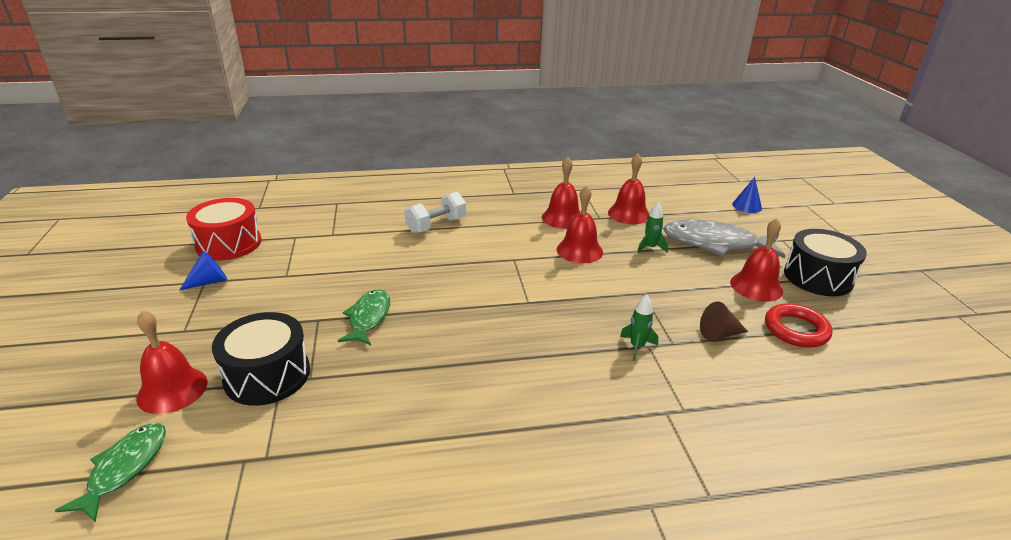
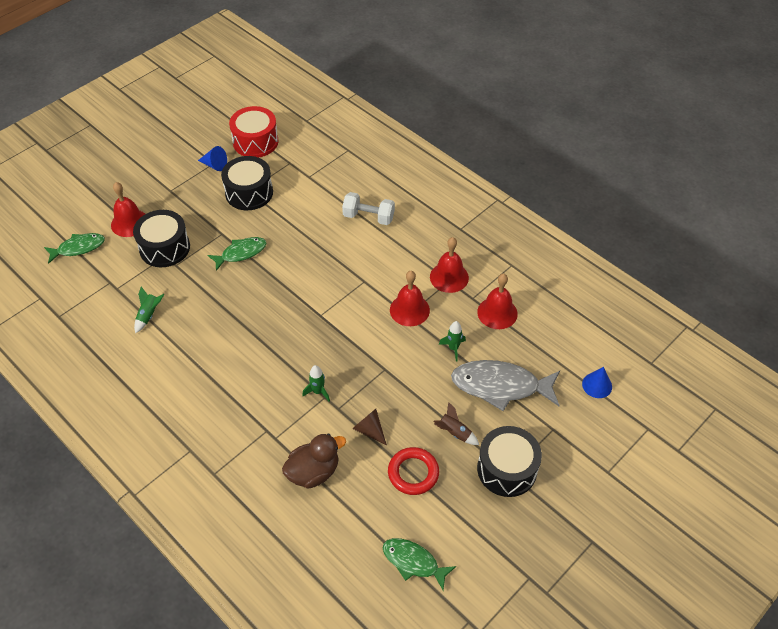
camera: 55 degrees right, 20 degrees up
(290, 276) = (249, 193): none -> black drum
(361, 442) = (149, 315): none -> green rocket
(715, 244) = (500, 386): grey fish -> grey fish turned 60 degrees counterclockwise
(756, 286) = (454, 433): red bell -> brown rocket
(758, 399) = (313, 472): none -> brown duck
(923, 377) = (413, 562): none -> green fish

